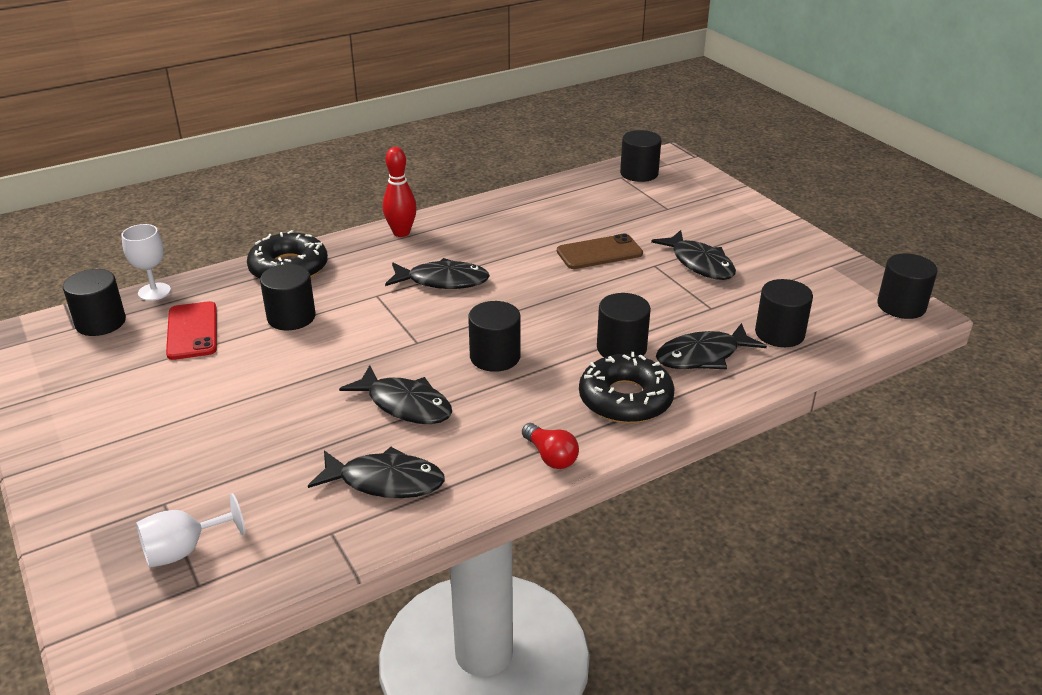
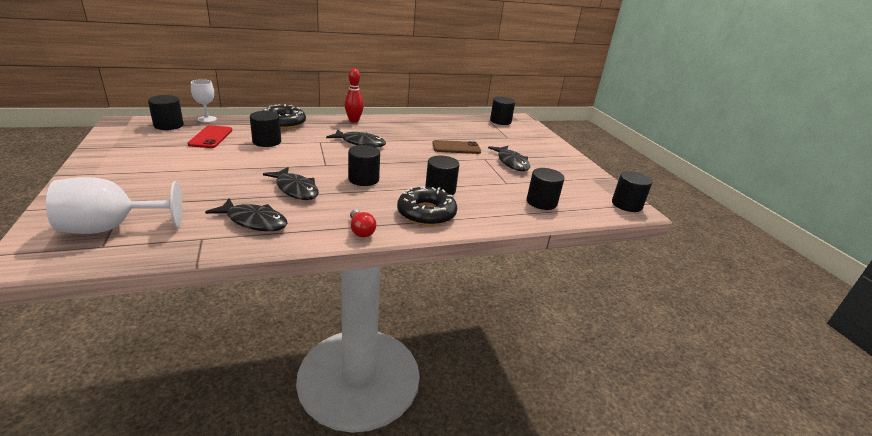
camera: 10 degrees right, 5 degrees down
(184, 550) = (111, 228): white goblet -> white goblet, size x1.72
(702, 356) = (487, 203): black fish -> none

